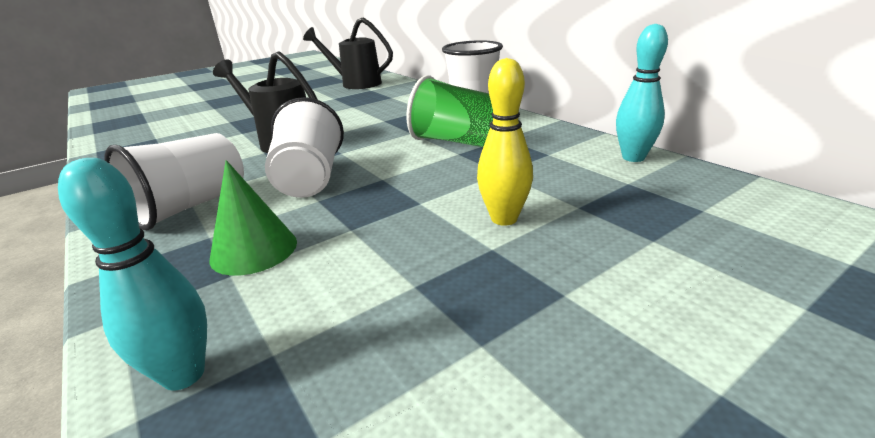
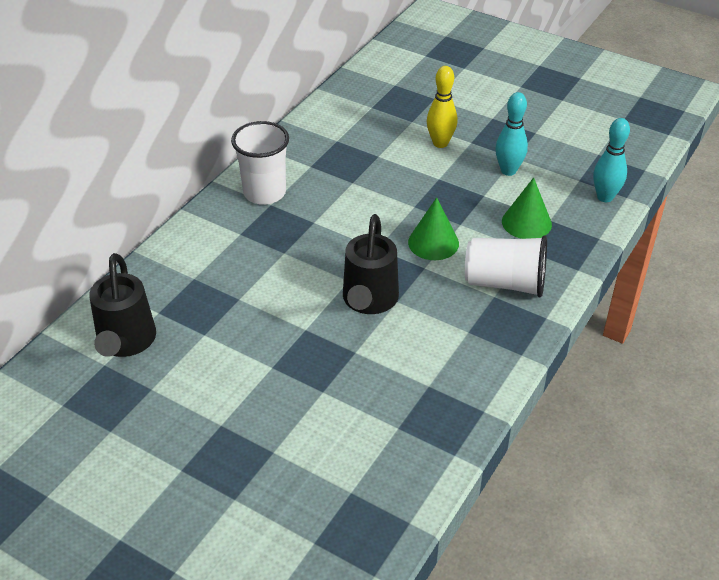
camera: 115 degrees left, 15 degrees up
(310, 179) = (433, 242): white cup -> green cone
(456, 142) = (329, 188): green cup -> none
(633, 157) = (331, 106): turquoise bowling pin -> turquoise bowling pin (508, 171)

